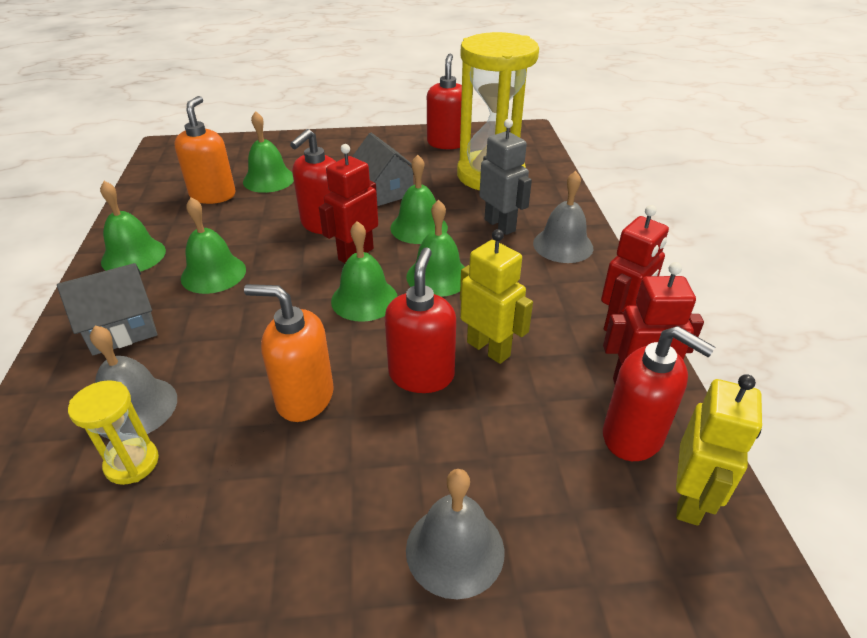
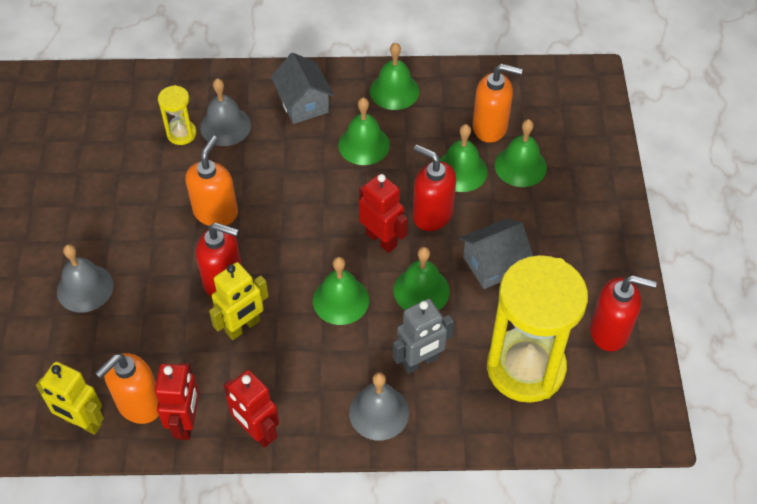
camera: 95 degrees right, 15 degrees up
(364, 299) = (316, 246): green bell -> green bell (461, 171)
(633, 436) = (139, 404): red soap dispenser -> orange soap dispenser

